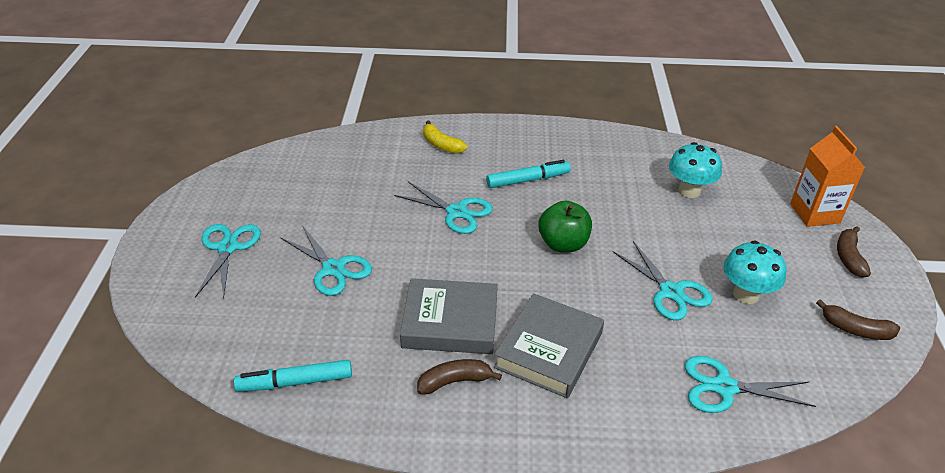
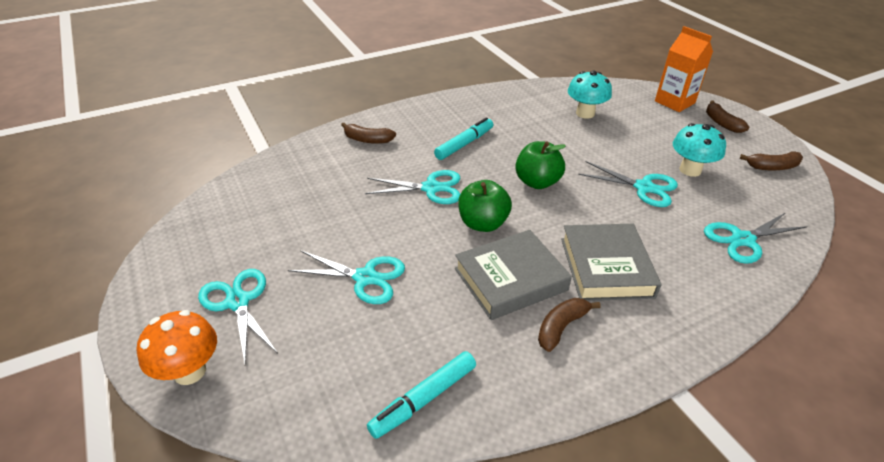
camera: 30 degrees left, 0 degrees up
(160, 285) = (190, 371): none -> orange mushroom
(441, 145) = (367, 140): yellow banana -> brown banana
(473, 263) = (483, 223): none -> green apple

